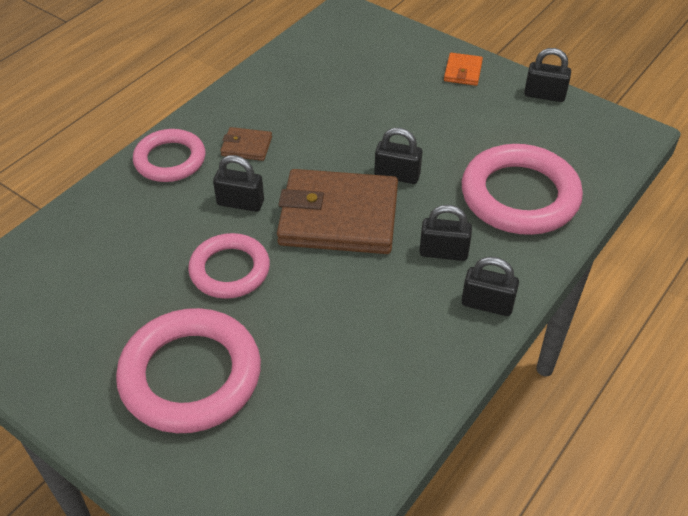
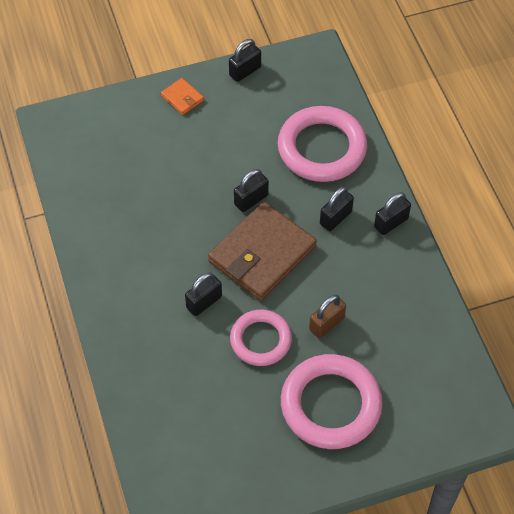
camera: 55 degrees left, 10 degrees up
(170, 160) = (124, 322): pink ring -> none
(246, 146) = (150, 268): brown wallet -> none
(297, 316) = (326, 324): none -> brown padlock

